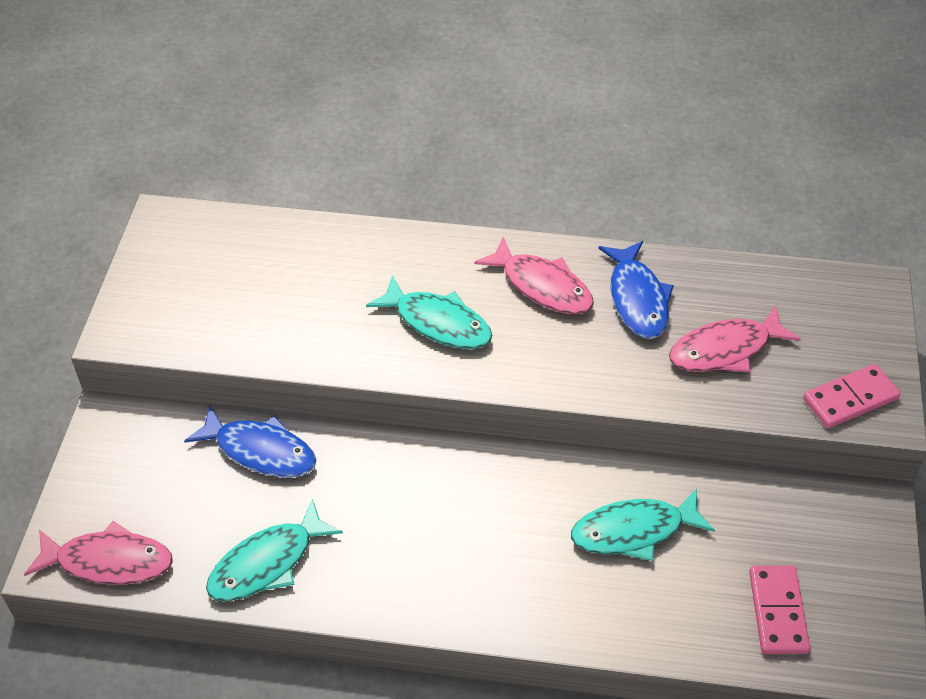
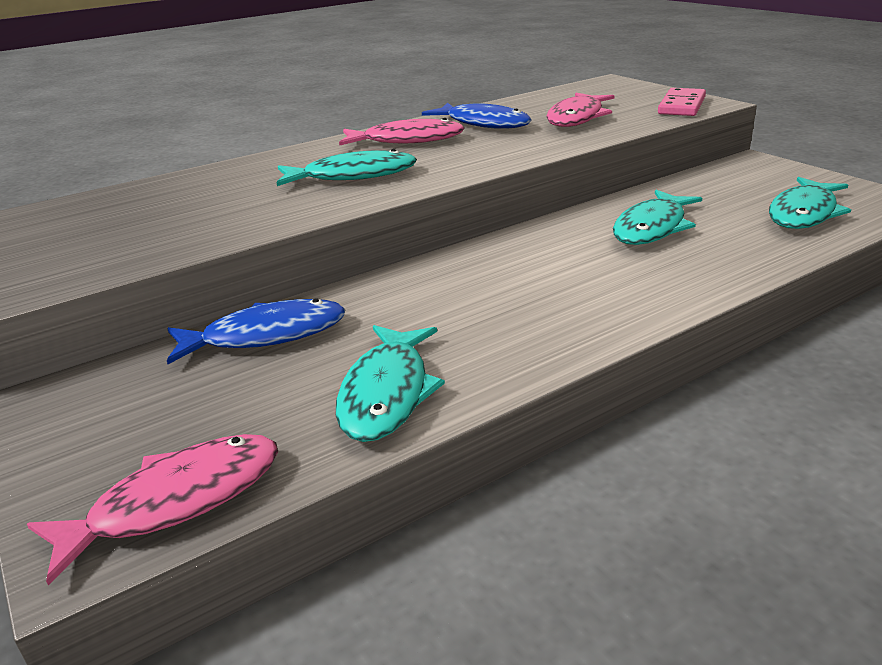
camera: 40 degrees left, 20 degrees down
(778, 612) = (804, 213): pink domino -> turquoise fish

